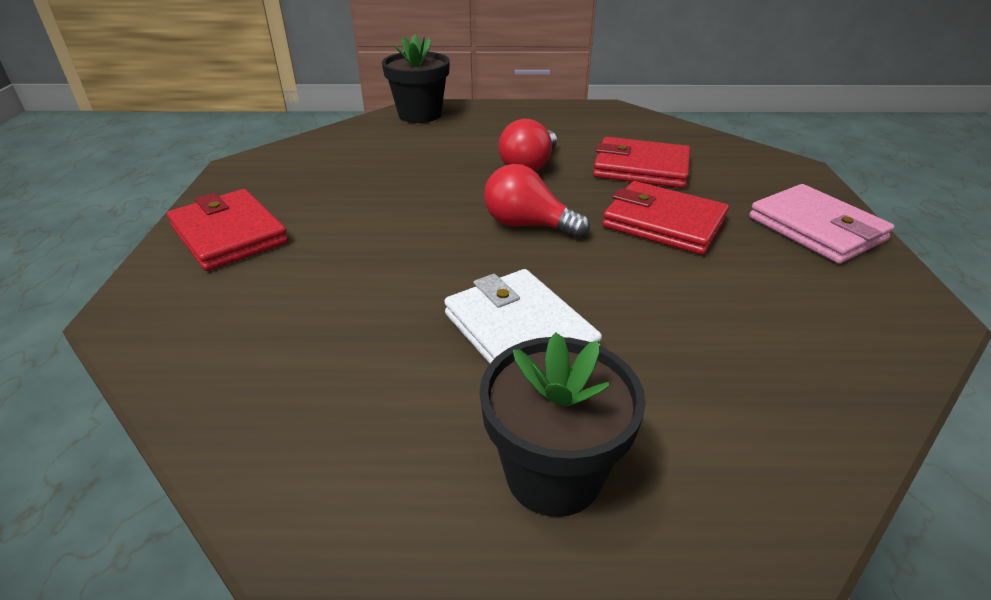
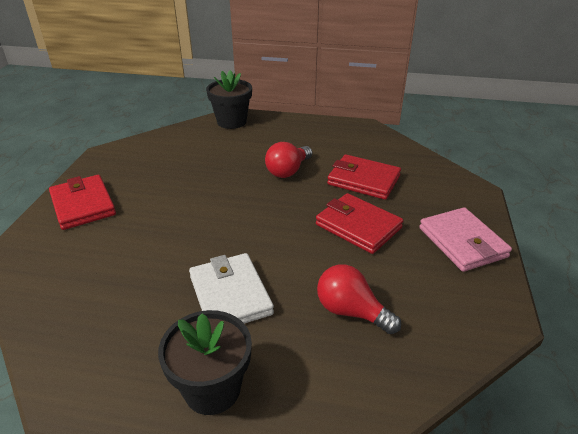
camera: 10 degrees right, 0 degrees up
(527, 225) = (267, 218): red light bulb -> red light bulb (351, 311)

